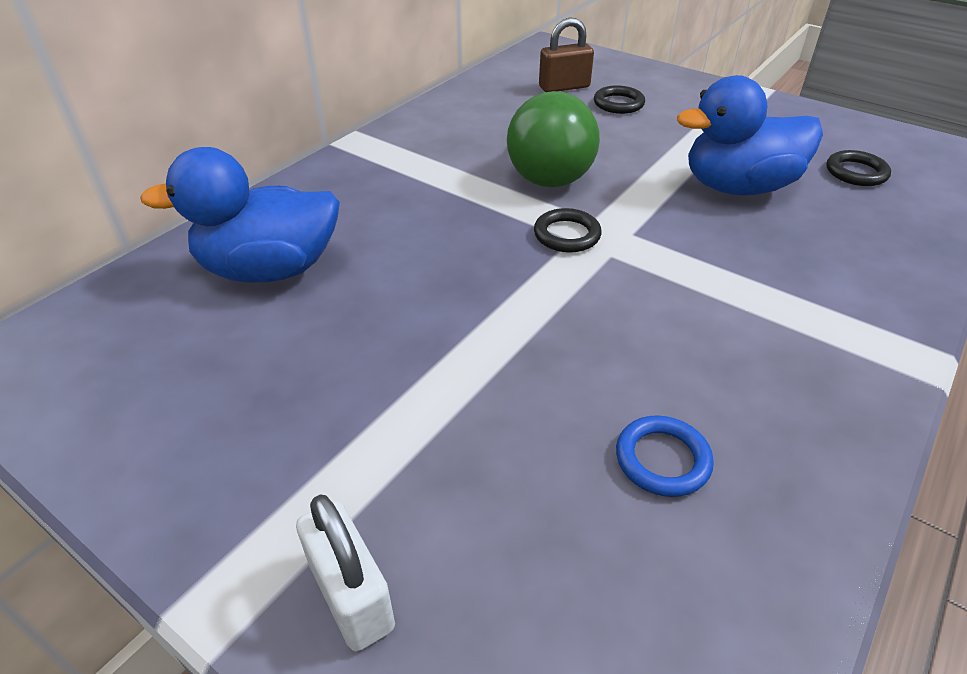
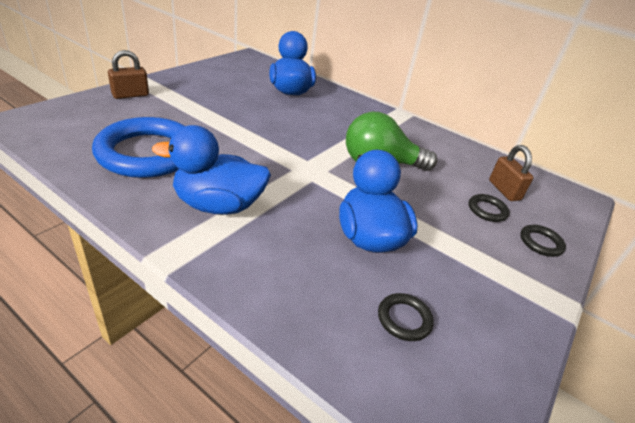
camera: 85 degrees right, 5 degrees down
(351, 596) = (130, 95): white padlock -> brown padlock
(567, 235) = (311, 159): black ring -> black ring (540, 243)
(662, 459) = (148, 153): blue ring -> blue ring, size x2.44
(768, 326) = (218, 205): none -> blue duck

